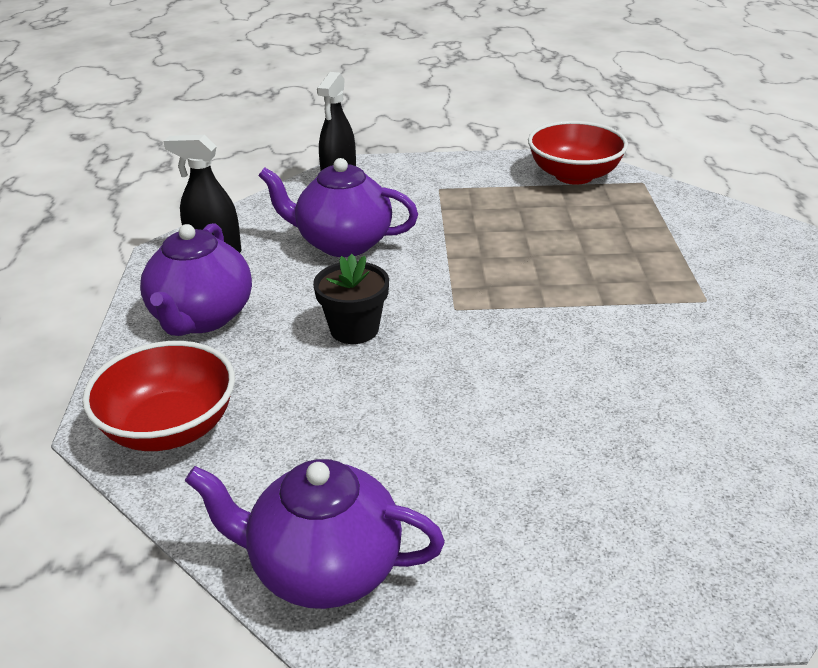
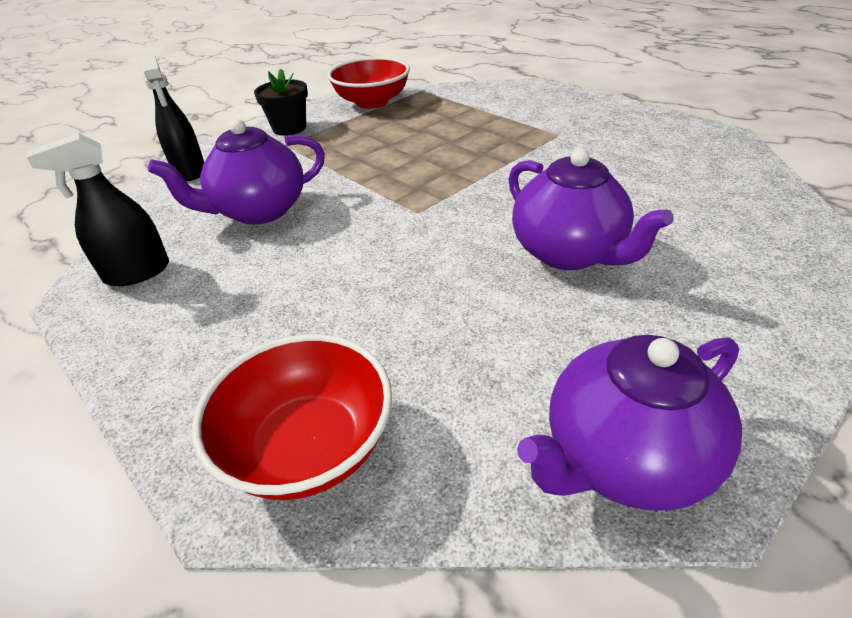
camera: 40 degrees left, 5 degrees up
(201, 318) = (202, 332): purple teapot -> purple teapot (568, 253)
(354, 329) = (363, 264): black flower pot -> black flower pot (289, 128)

